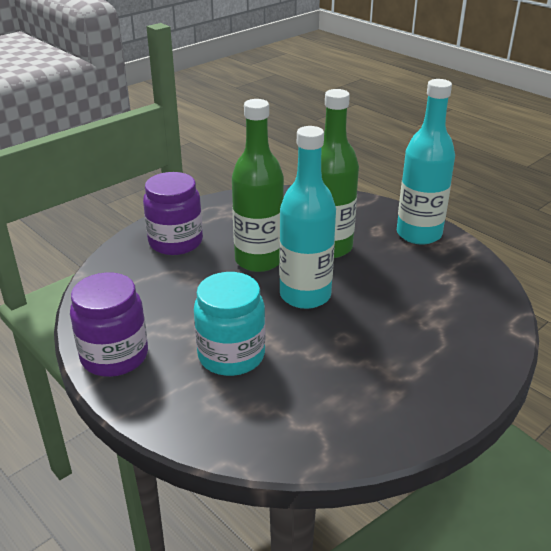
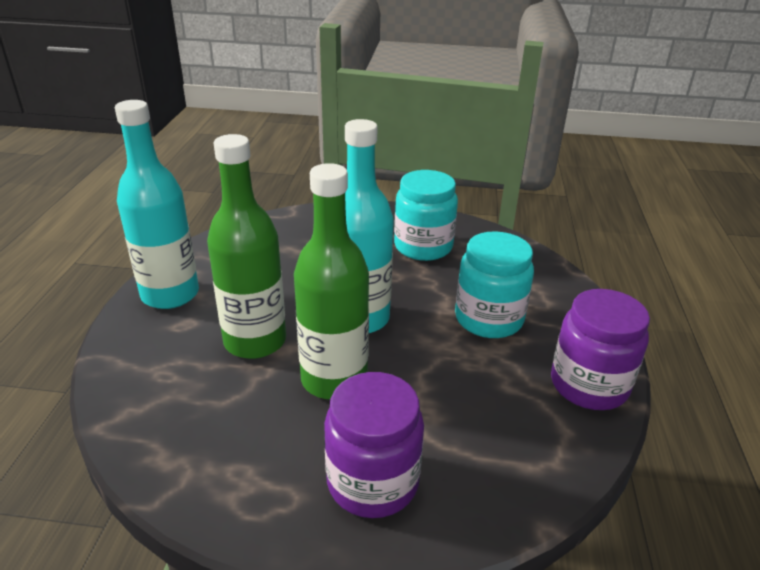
camera: 130 degrees left, 0 degrees up
(373, 382) = (423, 247): none -> turquoise jar

